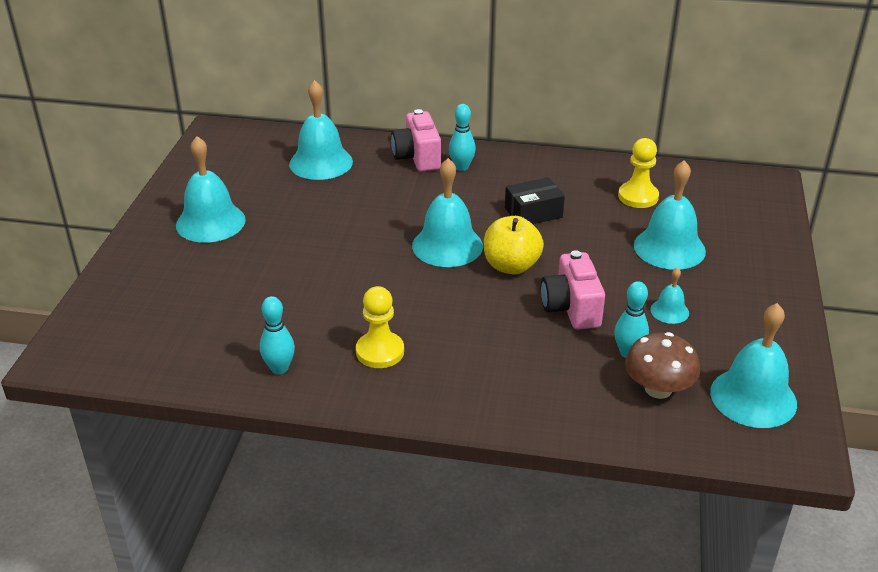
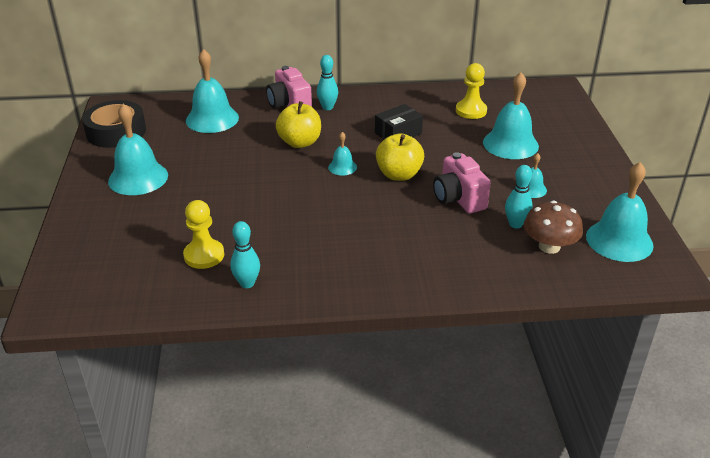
camera: 15 degrees left, 0 degrees up
(208, 163) = (116, 132): none -> black tape
(380, 352) = (324, 256): yellow pawn -> yellow pawn (204, 255)
(410, 207) = (300, 142): none -> yellow apple
(447, 245) = (342, 167): turquoise bell -> turquoise bell, size x0.50

